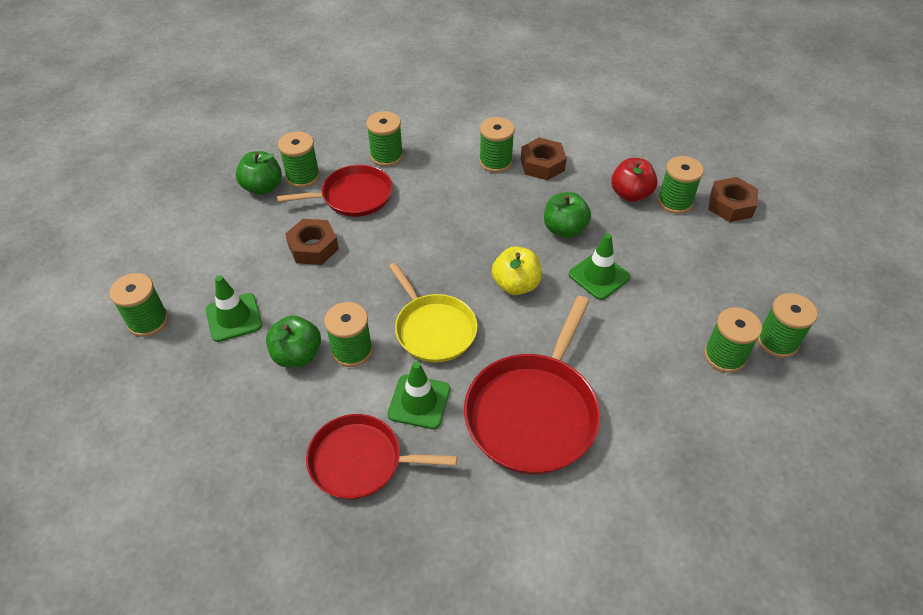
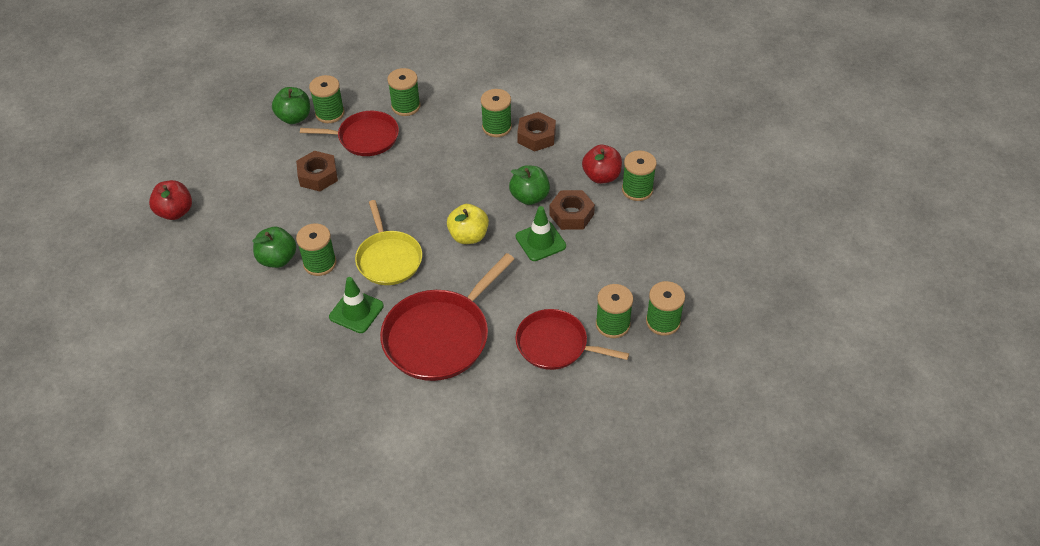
camera: 15 degrees right, 0 degrees up
(148, 321) = (175, 212): green spool -> red apple
(234, 317) = (239, 221): green traffic cone -> none
(361, 461) = (298, 345): red pan -> red pan (555, 345)
(730, 205) = (685, 201): brown nut -> brown nut (571, 214)

